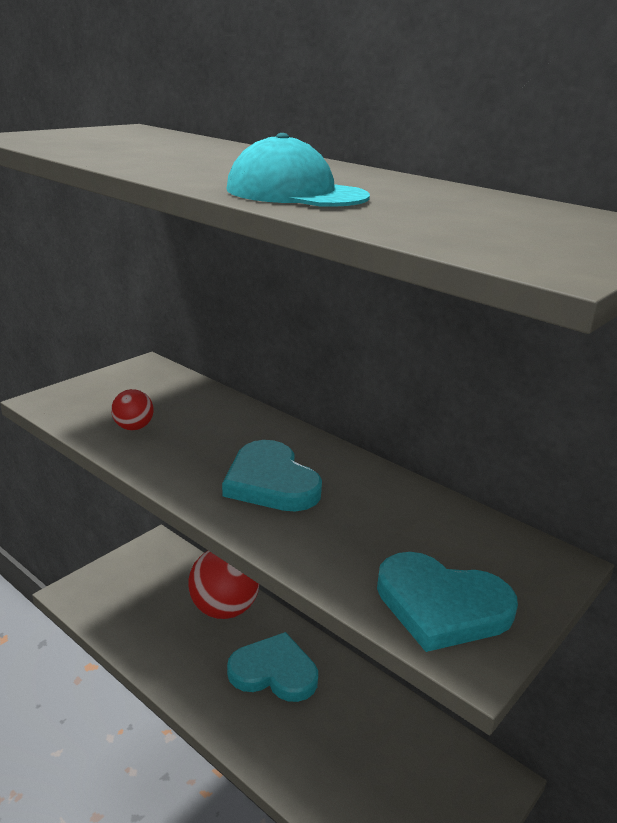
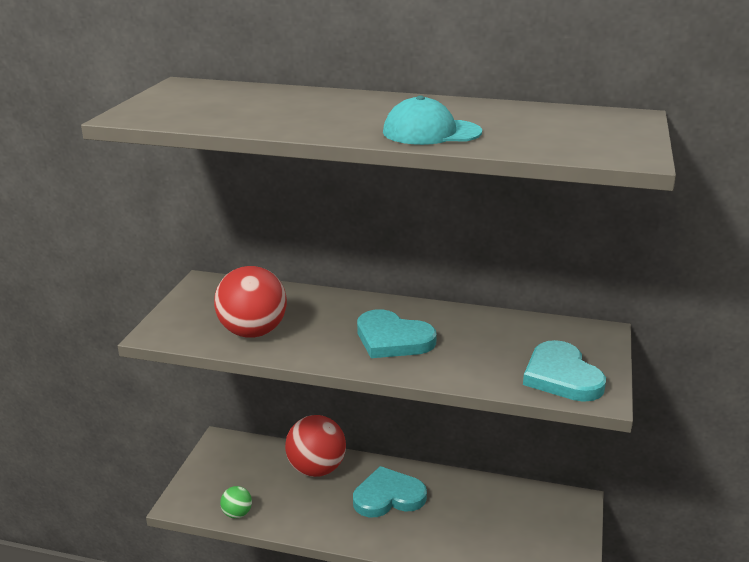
camera: 25 degrees left, 0 degrees up
(111, 626) = (237, 514): none -> green ball
(133, 427) = (253, 332): red ball -> red ball, size x2.06
(441, 605) = (561, 376): turquoise heart -> turquoise heart turned 75 degrees clockwise

